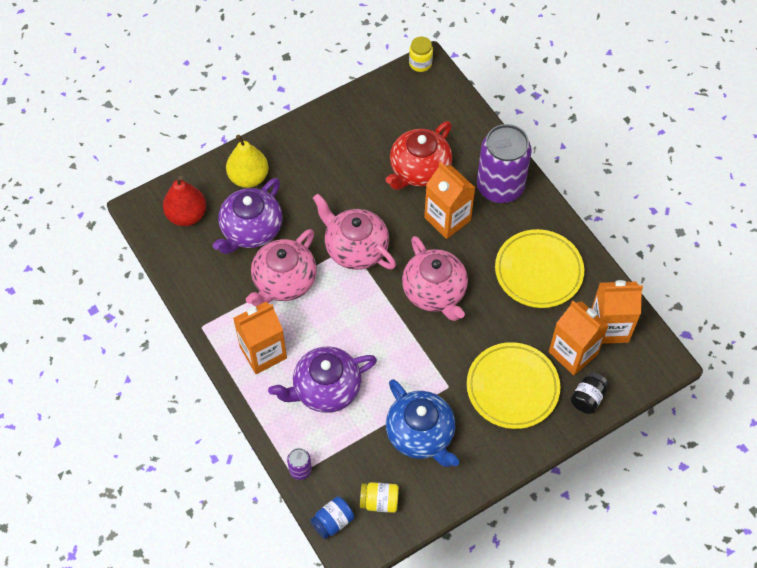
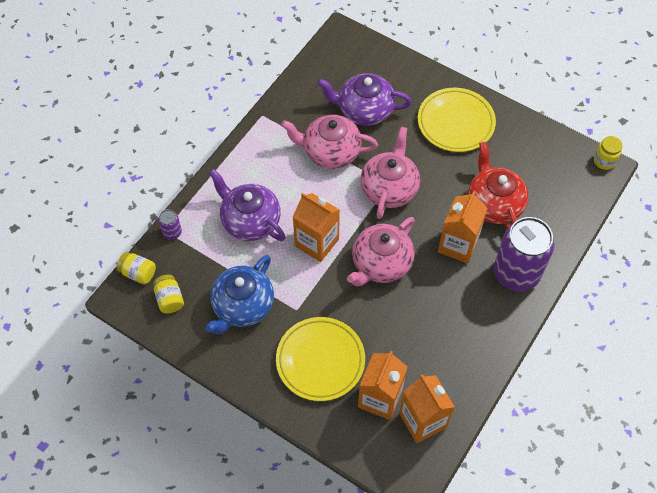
camera: 65 degrees right, 0 degrees up
(187, 215) = (353, 64): red pear -> none
(248, 177) = (411, 88): yellow pear -> none
(263, 352) = (260, 165): orange carton -> orange carton (316, 242)
(333, 522) = (138, 273): blue jar -> yellow jar
(419, 170) = (494, 204): red teapot -> red teapot turned 60 degrees clockwise
(538, 271) = (447, 338): yellow plate -> yellow plate (455, 123)
(587, 398) = (341, 427): black jar -> none

